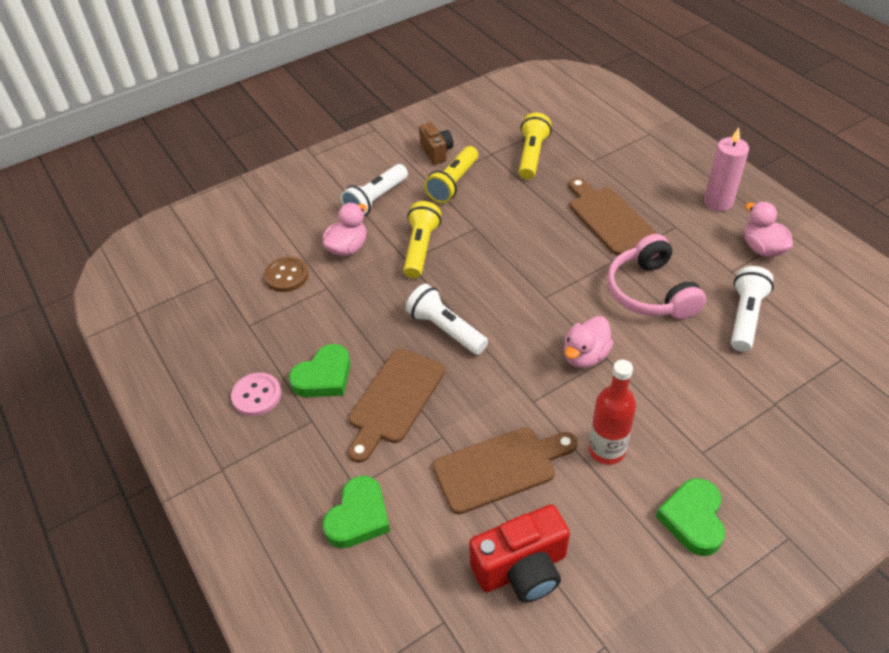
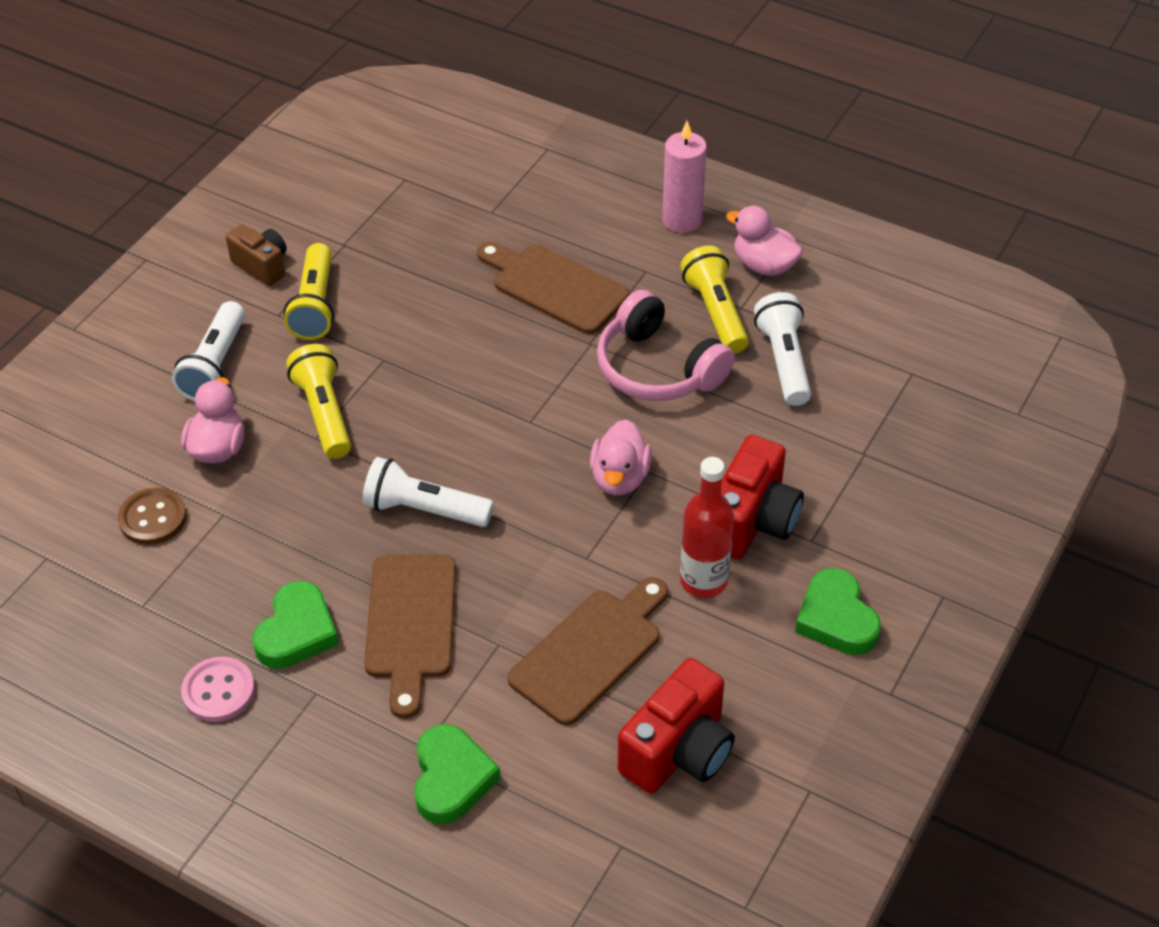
camera: 30 degrees left, 0 degrees up
(532, 155) = (403, 230): yellow flashlight -> yellow flashlight (715, 312)
(664, 421) = (752, 522): none -> red camera

